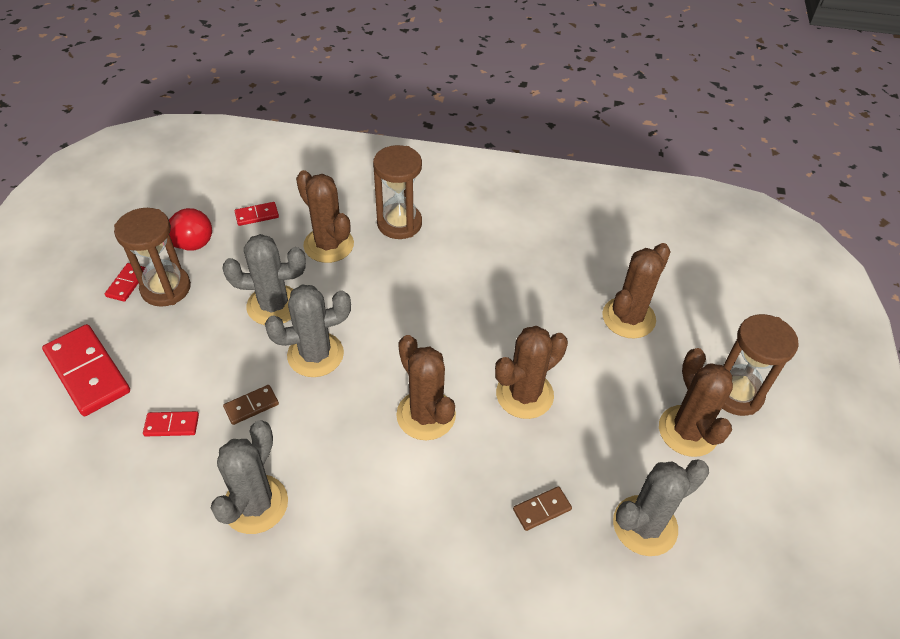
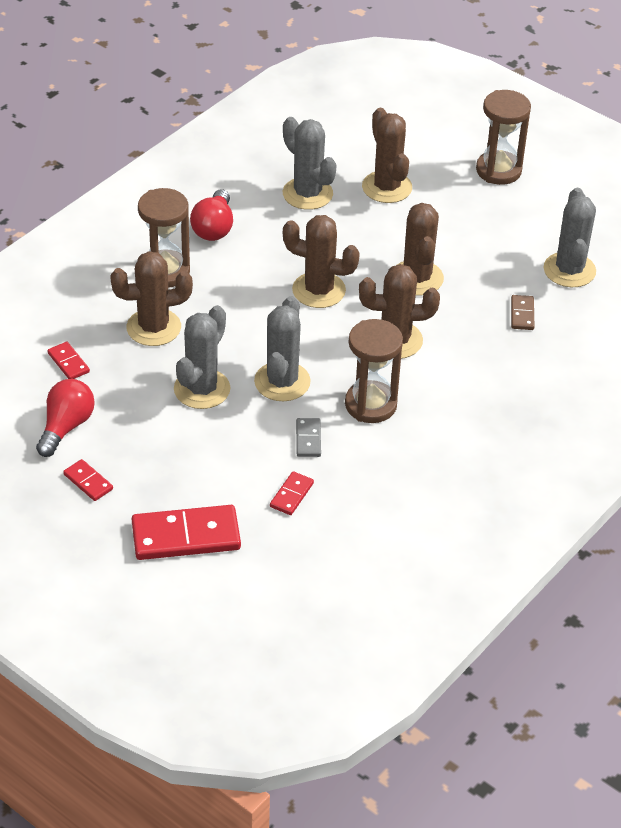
camera: 60 degrees left, 5 degrees down
(166, 288) = (118, 456): brown hourglass -> brown hourglass (370, 405)
(251, 406) = (308, 439): brown domino -> grey domino
(255, 504) = (409, 466): grey cactus -> grey cactus (307, 194)
(257, 215) = (68, 362): red domino -> red domino turned 45 degrees counterclockwise
(475, 229) = (214, 228): none -> red light bulb
(688, 431) = (511, 211): brown cactus -> brown cactus (318, 290)

